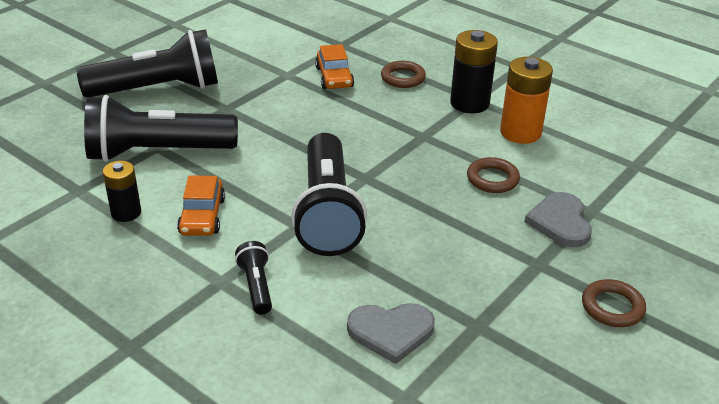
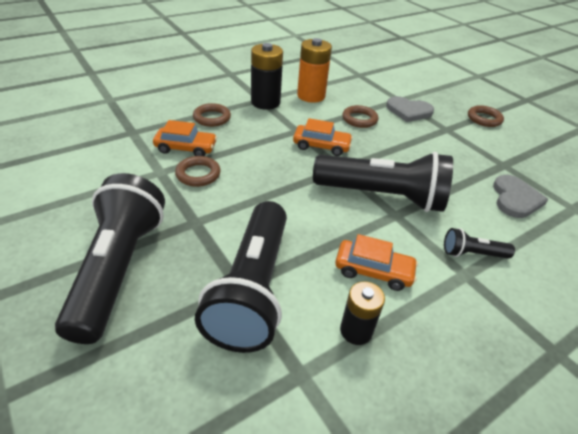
camera: 75 degrees left, 5 degrees up
(295, 94) = (198, 174): none -> brown ring
(402, 157) = (321, 146): none -> orange car

